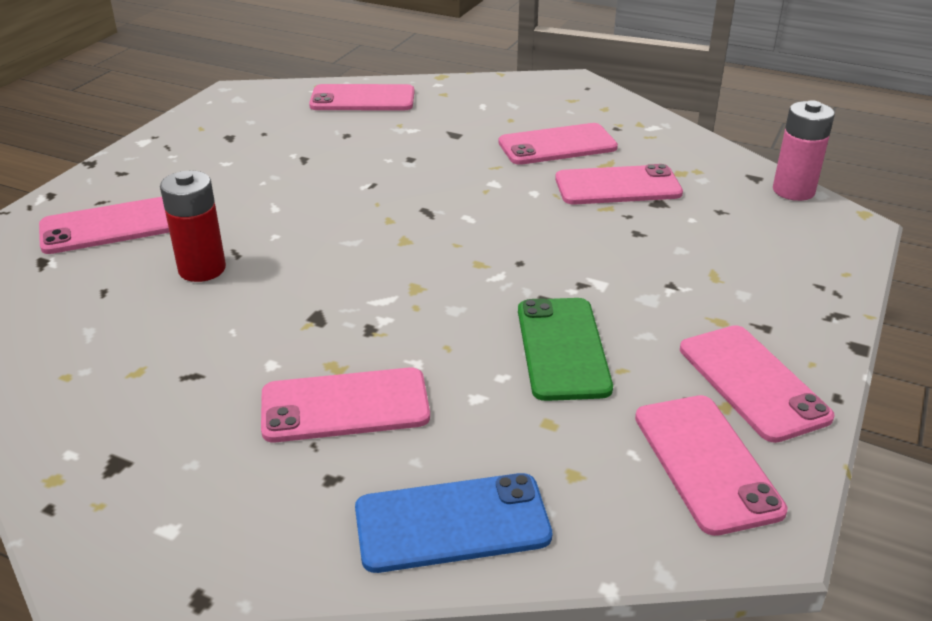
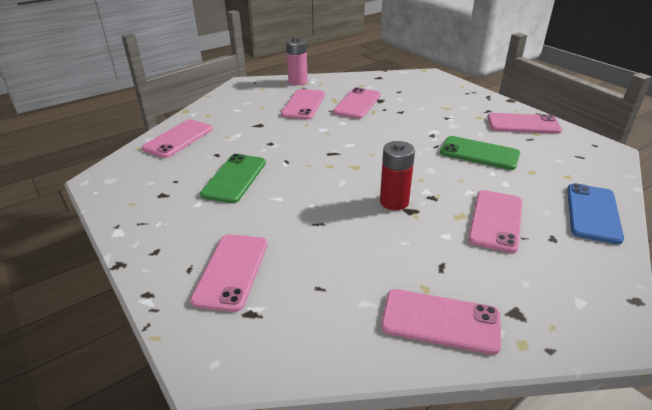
camera: 60 degrees left, 0 degrees up
(202, 269) = (326, 240): red battery -> red battery (394, 202)
(298, 165) = (234, 178): none -> green phone
(706, 463) = (569, 148): pink phone -> pink phone (440, 321)
(793, 191) = (396, 75): pink battery -> pink battery (298, 81)

